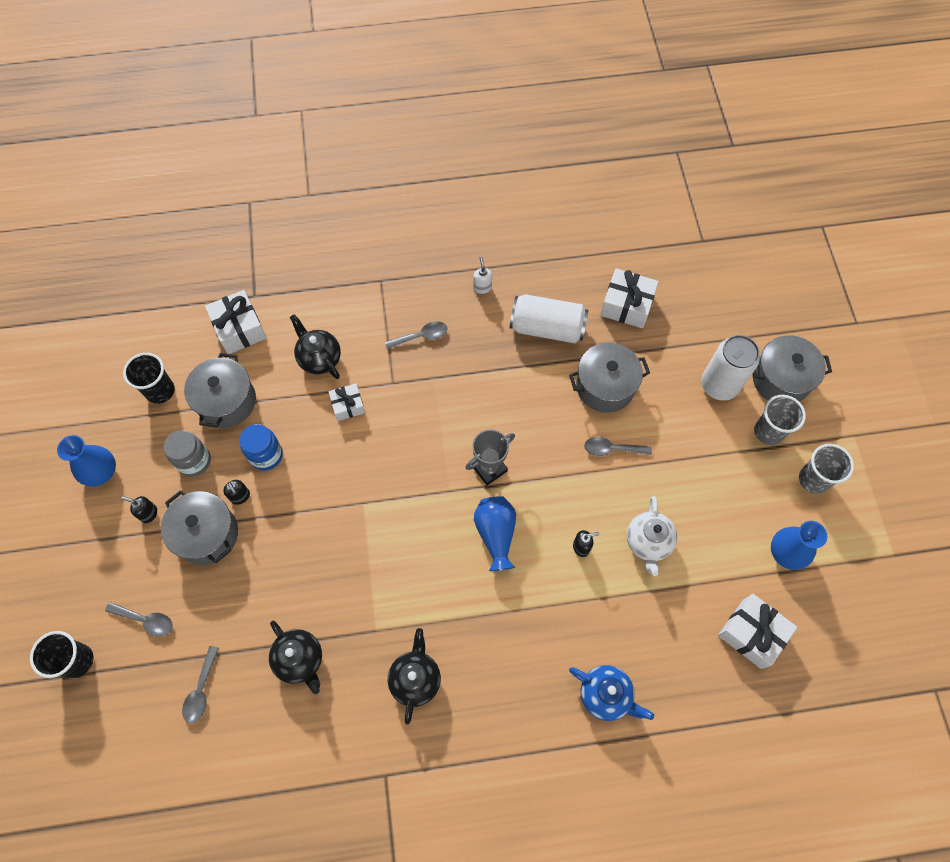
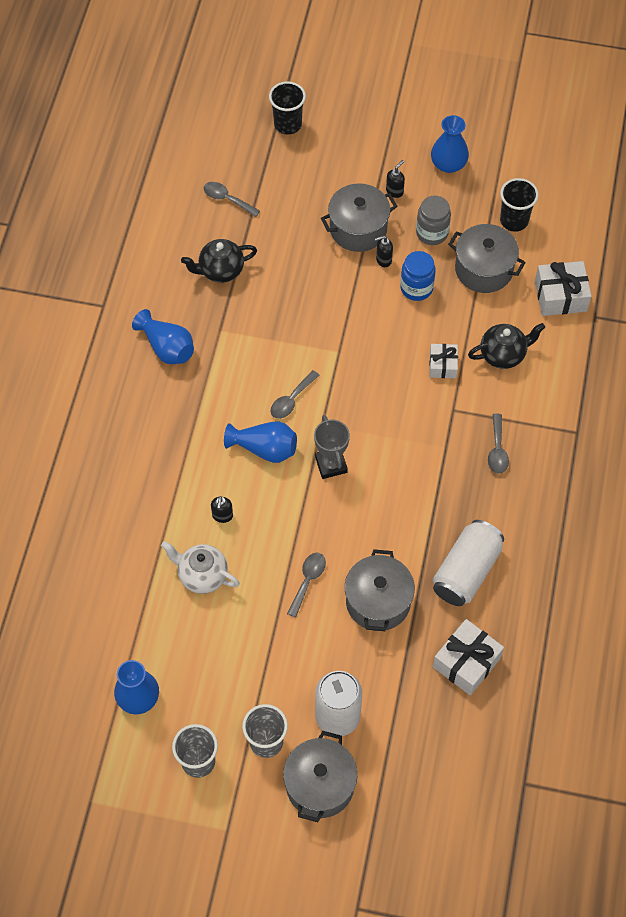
camera: 110 degrees right, 5 degrees down
(145, 620) = (301, 173): grey spoon -> grey spoon (291, 400)
(415, 679) = (167, 348): black teapot -> blue vase
(482, 287) = (537, 525): white soap dispenser -> none
(606, 695) = (86, 486): blue teapot -> none
(752, 633) = (80, 629): white gift -> none

